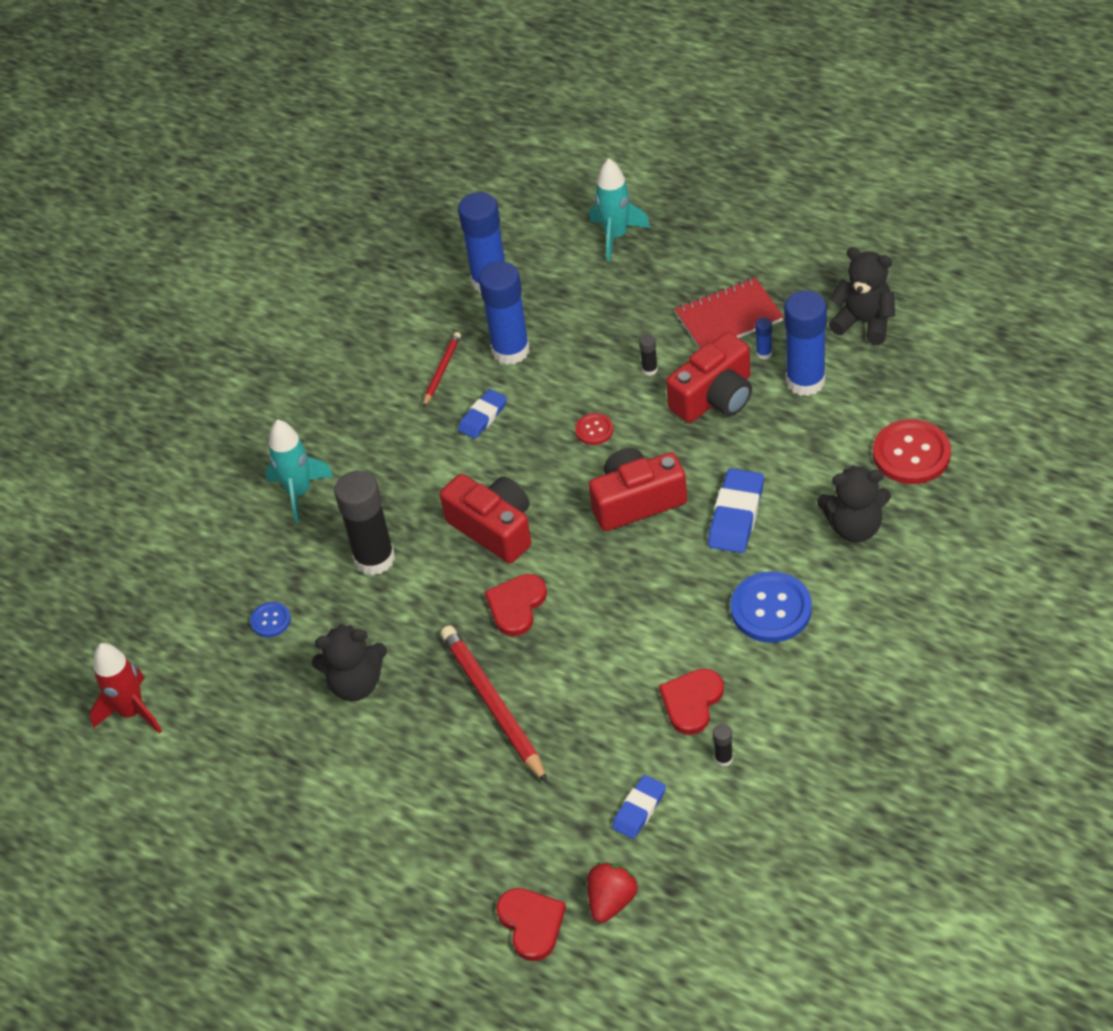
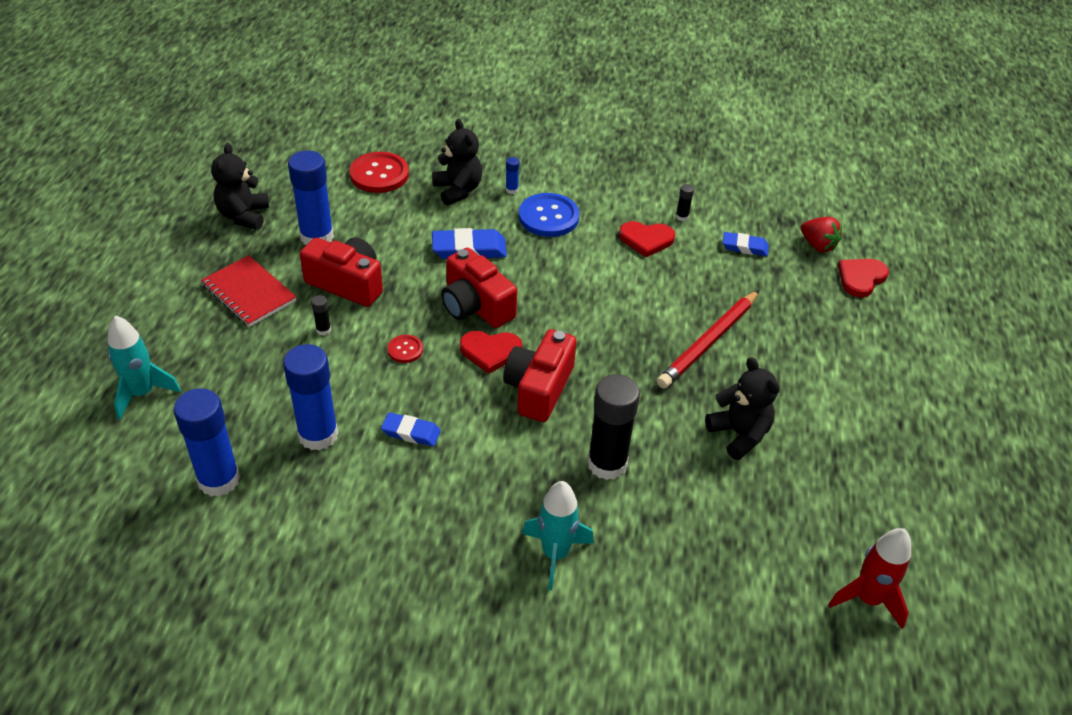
camera: 120 degrees left, 5 degrees down
(270, 620) = (711, 521): blue button -> none
(442, 370) = (357, 483): red pencil -> none
(516, 605) = (611, 353): red heart -> red heart (490, 351)
(611, 901) = (817, 245): red strawberry -> red strawberry turned 135 degrees counterclockwise
(764, 353) = (290, 264): blue glue stick -> blue glue stick (512, 190)

